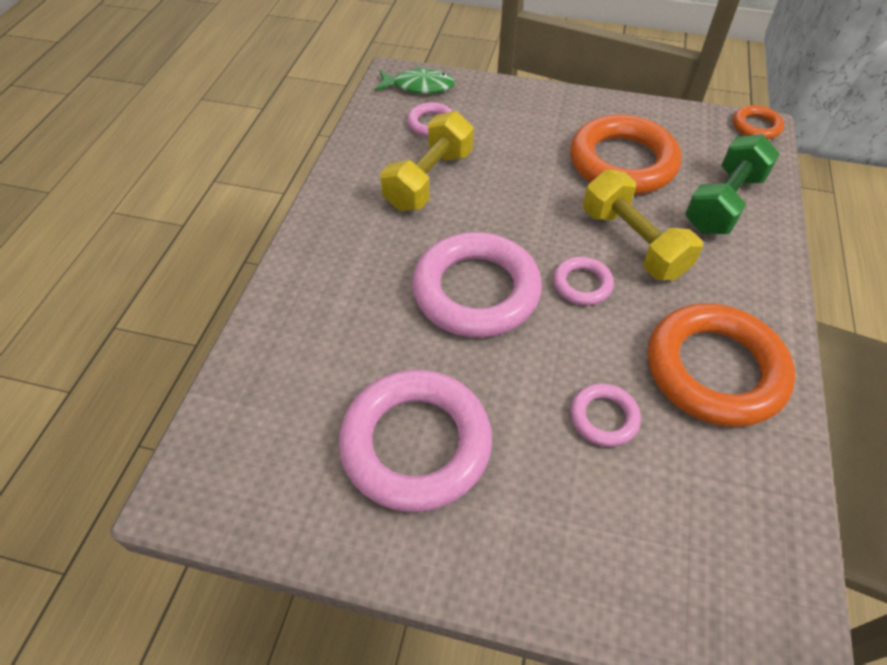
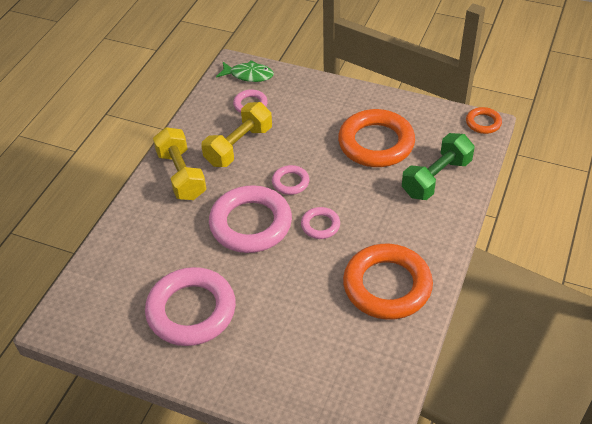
camera: 10 degrees right, 5 degrees down
(603, 417) = (307, 307): pink ring -> pink ring (290, 182)
(633, 243) = (363, 201): yellow dumbbell -> yellow dumbbell (181, 175)

